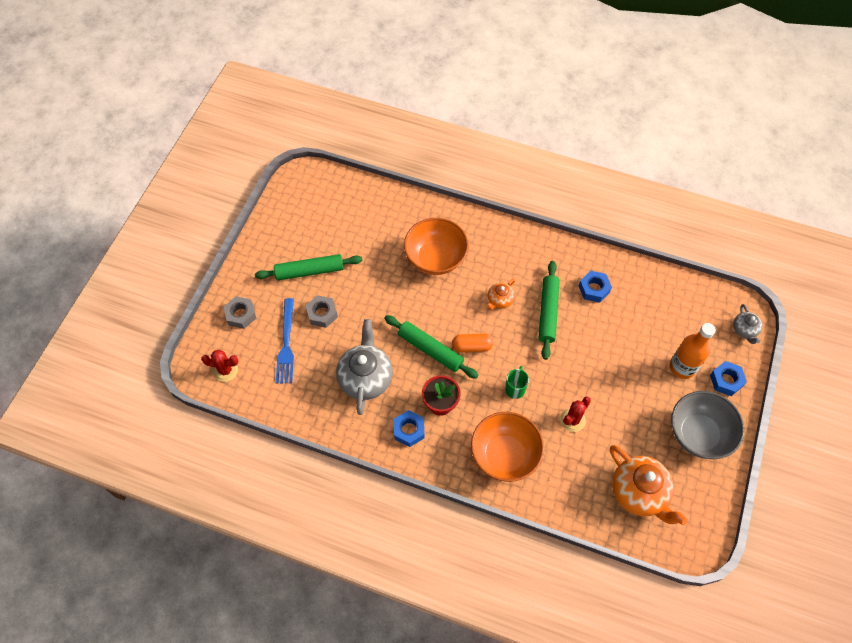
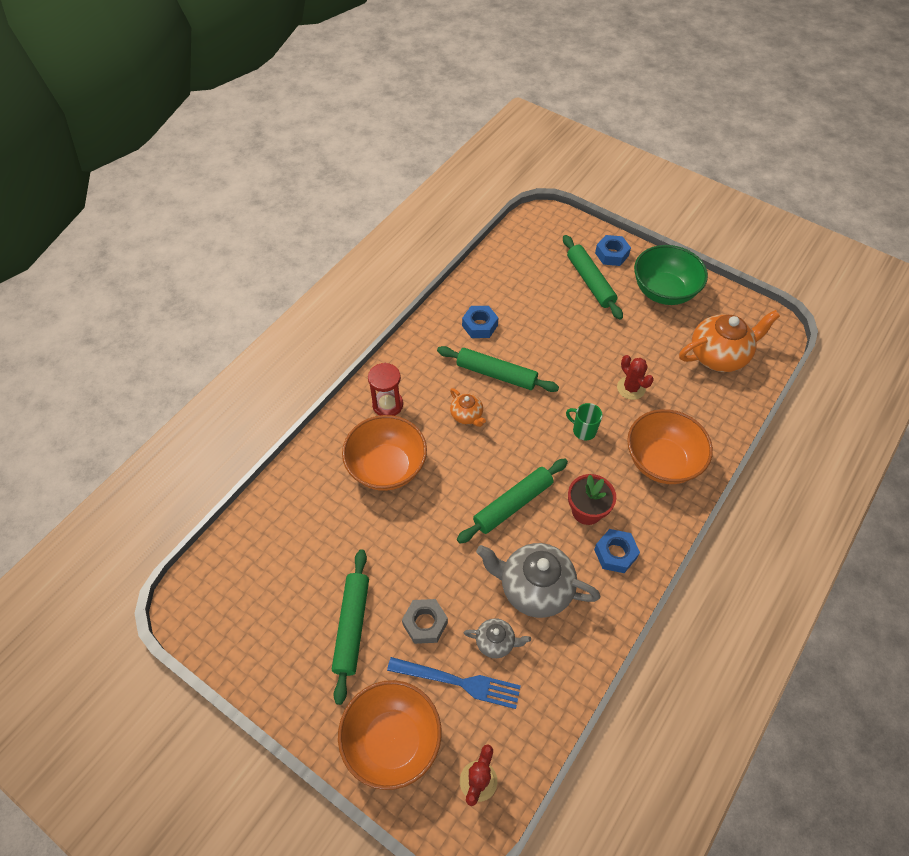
camera: 75 degrees left, 5 degrees down
(241, 315) = (392, 741): grey nut -> orange bowl
(472, 346) = (520, 459): orange capsule -> none
(490, 244) = (387, 405): none -> red hourglass
(682, 367) = (590, 281): orange bottle -> green rolling pin
(699, 434) = (664, 291): grey bowl -> green bowl
(744, 330) = (561, 224): grey teapot -> grey teapot (496, 642)

